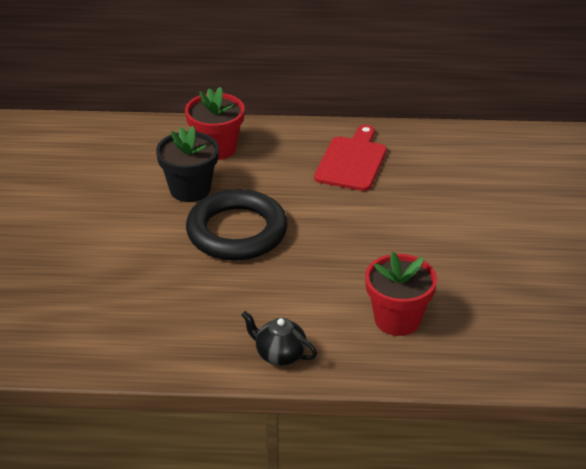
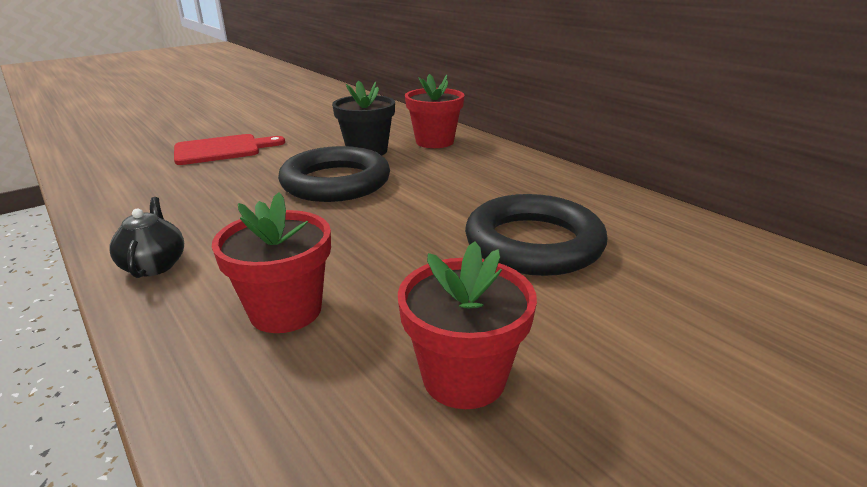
camera: 50 degrees right, 10 degrees down
(352, 161) = (520, 187): red cutting board -> red cutting board (222, 150)
(427, 201) = (533, 243): none -> black ring
(512, 288) = (464, 377): none -> red flower pot

